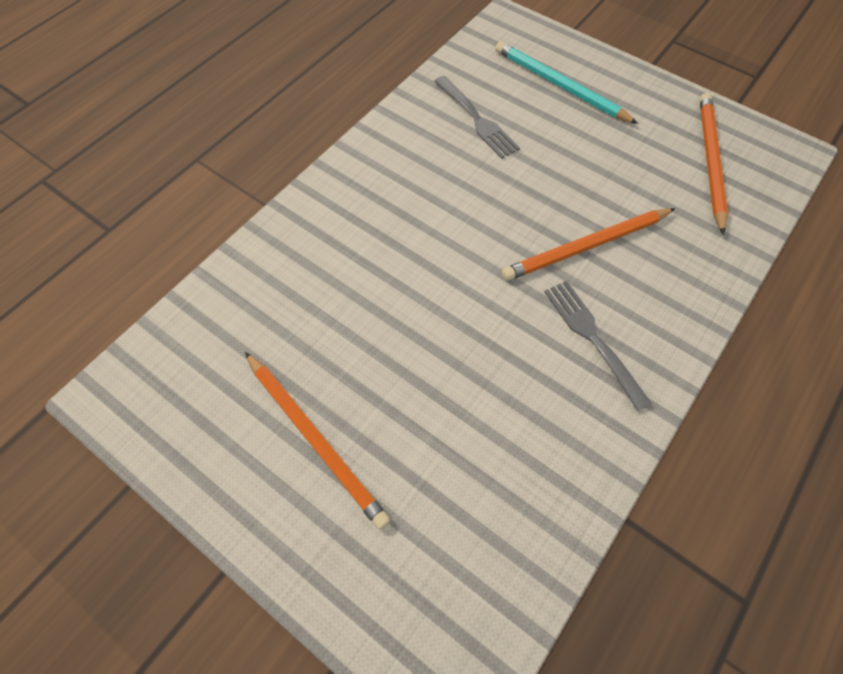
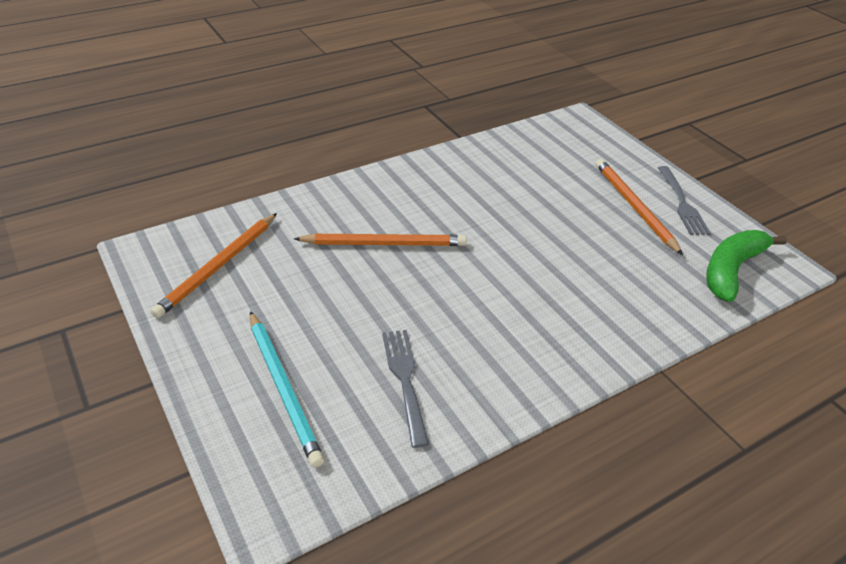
camera: 160 degrees left, 20 degrees down
(184, 360) = (731, 270): none -> green banana
(593, 339) = (423, 197): grey fork -> grey fork (681, 203)

